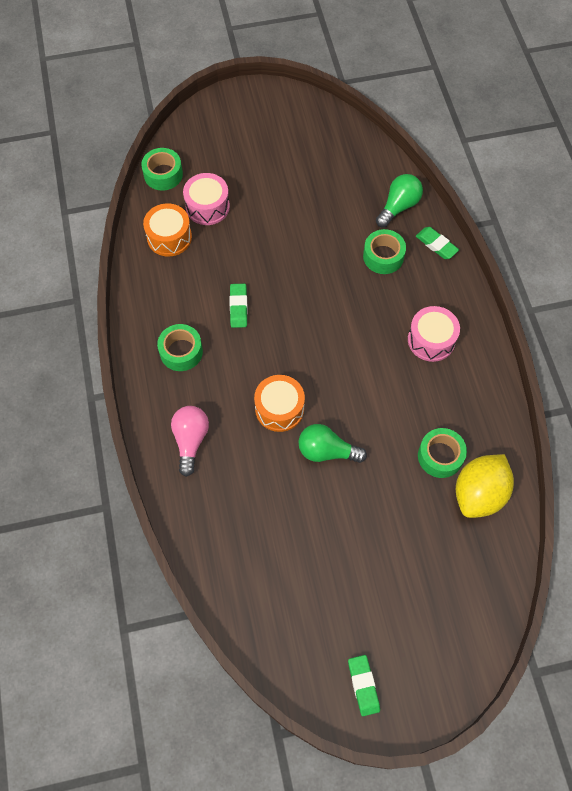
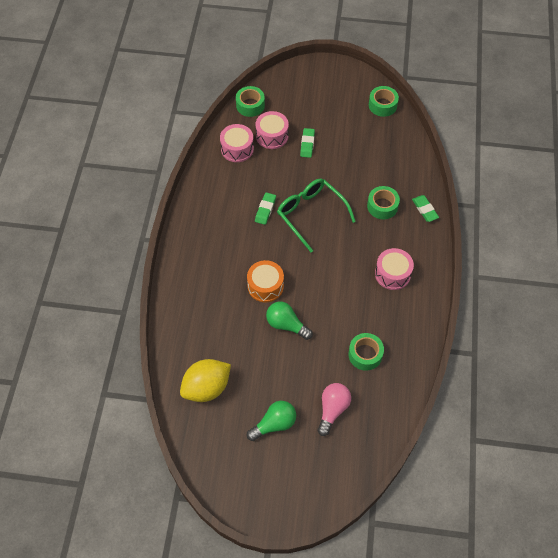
camera: 20 degrees right, 5 degrees down
(169, 237) = (237, 149): orange drum -> pink drum
(181, 352) = (214, 227): green tape -> green tape (382, 105)
(190, 440) = (196, 287): pink light bulb -> pink light bulb (332, 409)
(298, 295) = (311, 214): none -> green glasses
(363, 685) = (246, 486): green eraser -> green eraser (307, 144)
(398, 206) = (408, 175): green light bulb -> green light bulb (274, 424)
(479, 493) = (382, 389): yellow lemon -> yellow lemon (207, 388)

